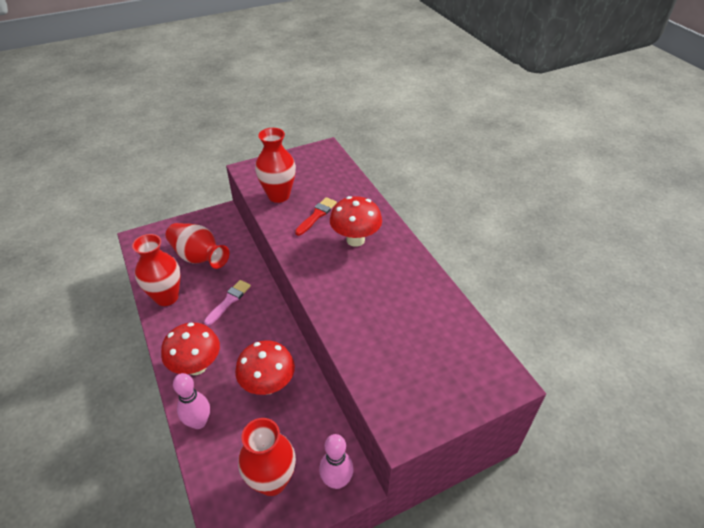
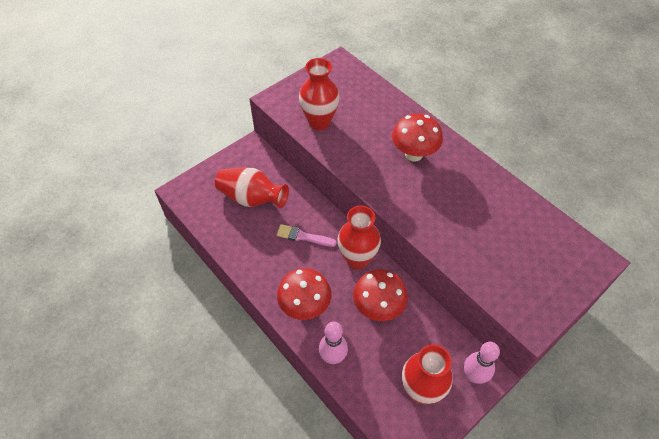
camera: 15 degrees left, 10 degrees up
(166, 297) = (241, 246): red vase -> red vase (357, 259)
(229, 301) = (303, 236): pink brush -> pink brush turned 90 degrees counterclockwise
(316, 215) = (366, 136): red brush -> none

